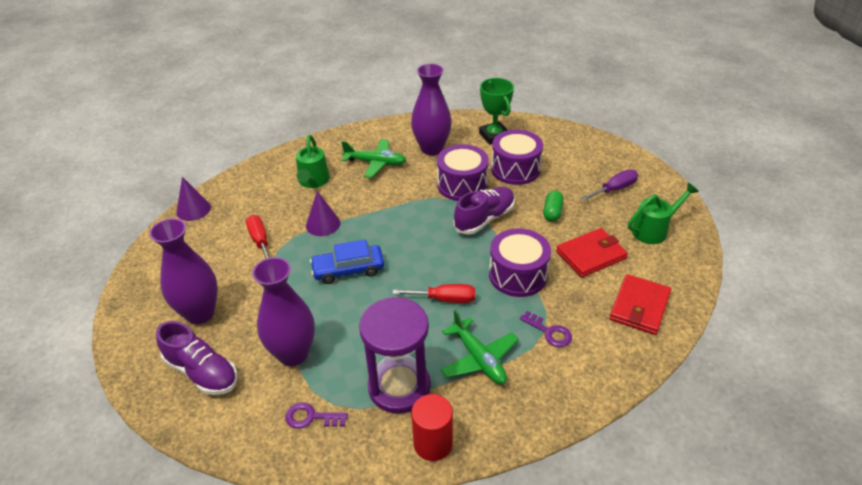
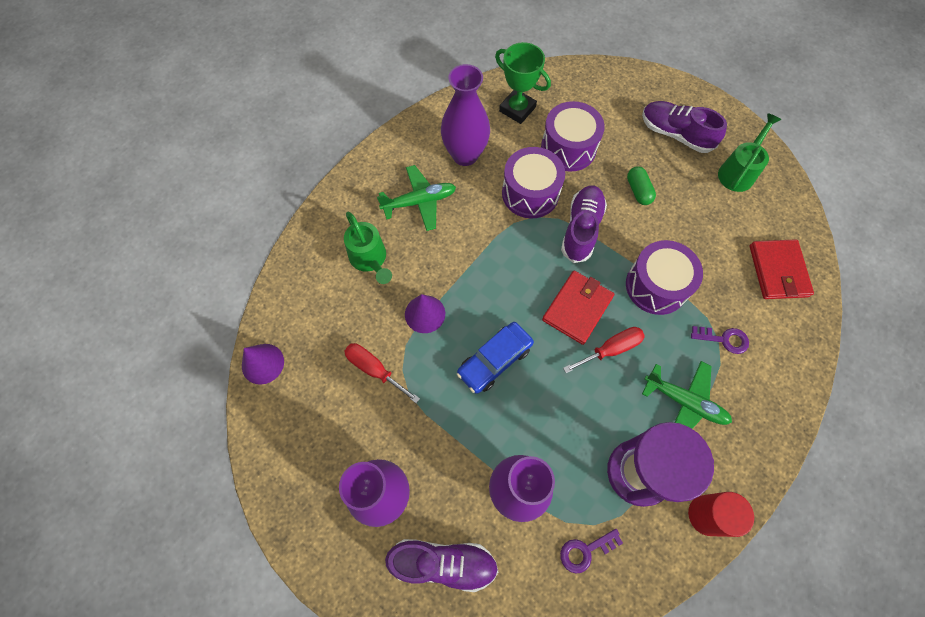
camera: 30 degrees left, 25 degrees up
(591, 255) = (704, 229): red wallet -> red wallet (577, 308)
(614, 189) = (675, 134): purple screwdriver -> purple shoe

